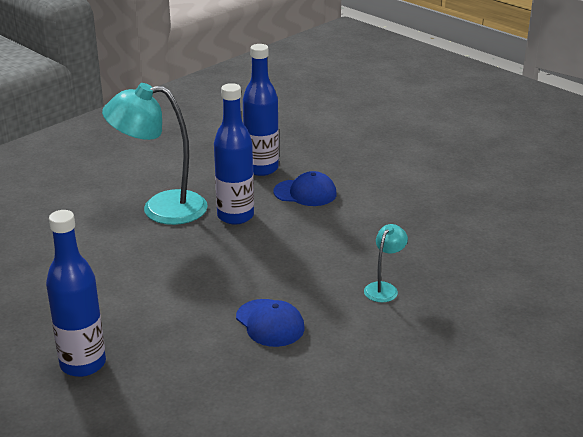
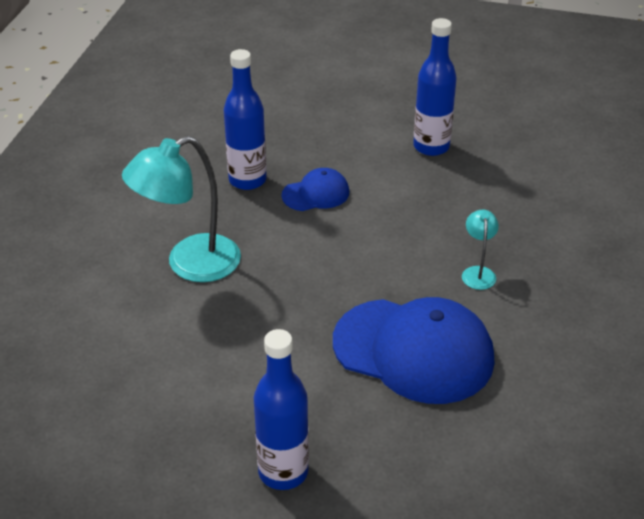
camera: 30 degrees left, 10 degrees up
(235, 216) = (273, 245): blue bottle -> blue bottle (431, 147)
(270, 323) = (413, 351): blue cap -> blue cap, size x2.03

